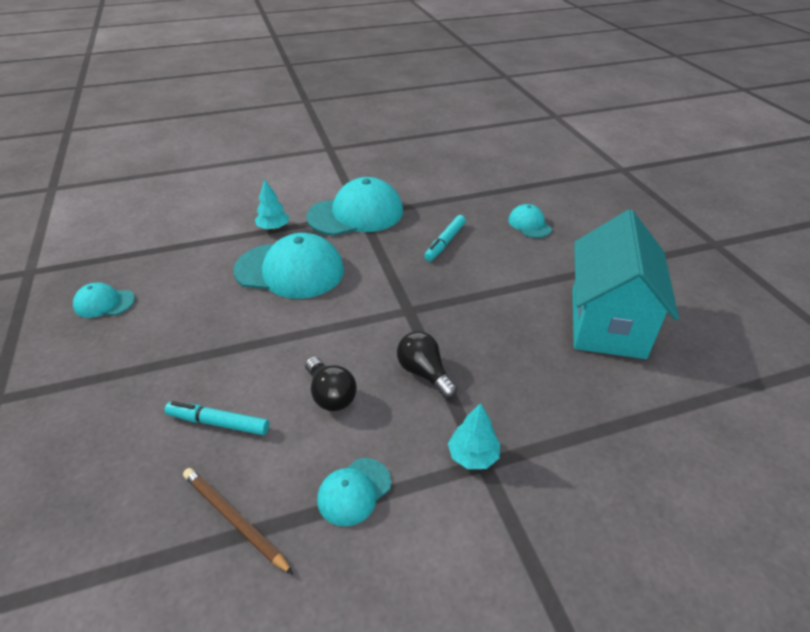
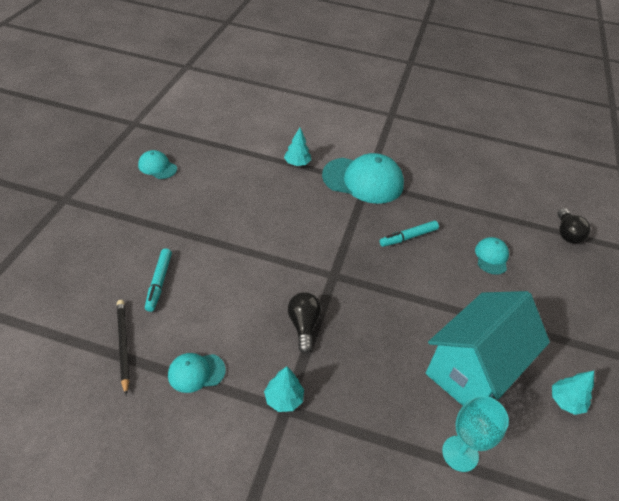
camera: 30 degrees right, 5 degrees up
(218, 423) = (159, 282): turquoise marker -> turquoise marker turned 135 degrees counterclockwise
(234, 520) = (123, 345): brown pencil -> black pencil
(290, 270) = (281, 202): turquoise cap -> none
(330, 395) = (233, 304): black light bulb -> black light bulb (567, 233)
(668, 398) = (460, 453): none -> turquoise goblet
(695, 305) = (566, 401): none -> turquoise tree

